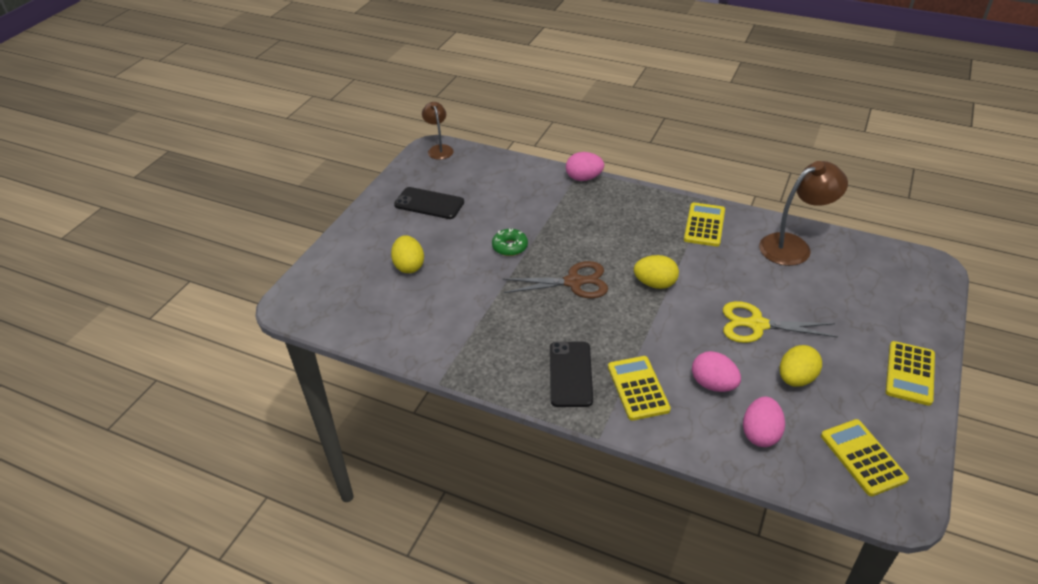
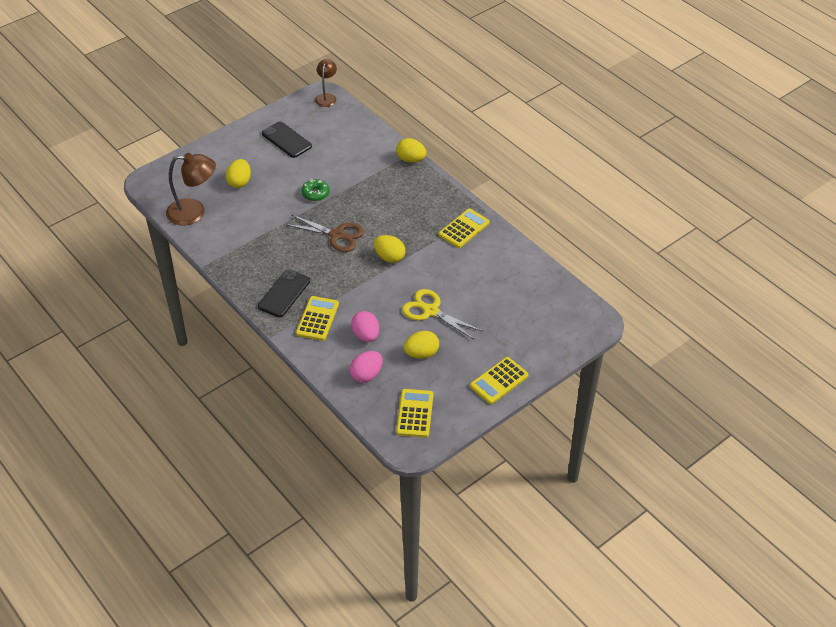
camera: 25 degrees right, 5 degrees up
(584, 178) = (411, 159): pink egg -> yellow egg
(793, 246) = (512, 268): brown lamp -> brown lamp (194, 212)

